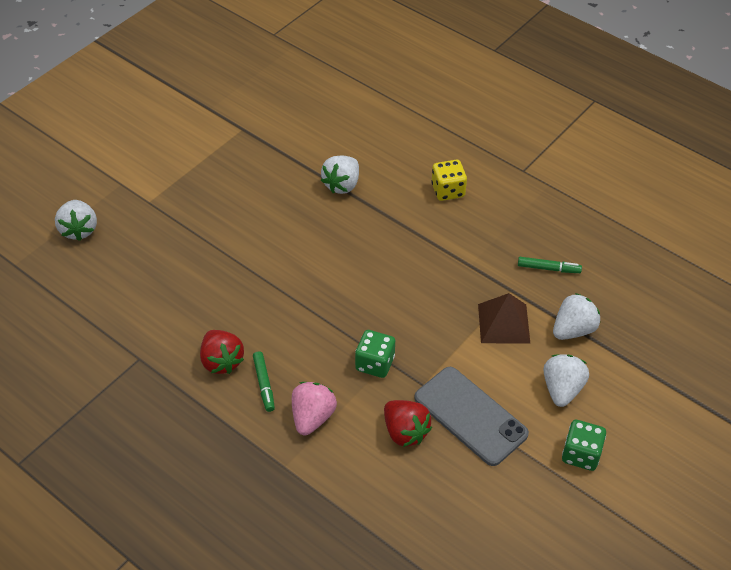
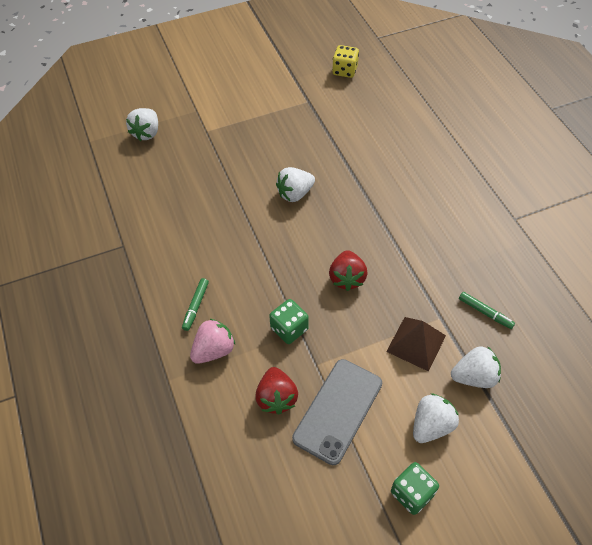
camera: 30 degrees right, 5 degrees up
(222, 361) = (177, 274): red strawberry -> red strawberry (347, 278)
(342, 185) = (356, 173): white strawberry -> white strawberry (295, 194)
(448, 190) = (438, 210): yellow dice -> yellow dice (345, 71)
(470, 416) = (338, 410): grey phone -> grey phone turned 45 degrees clockwise

